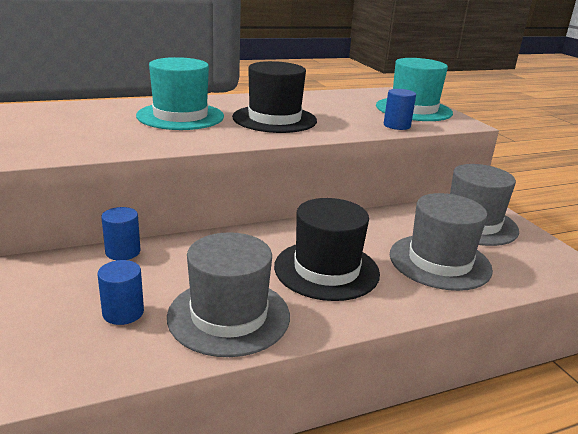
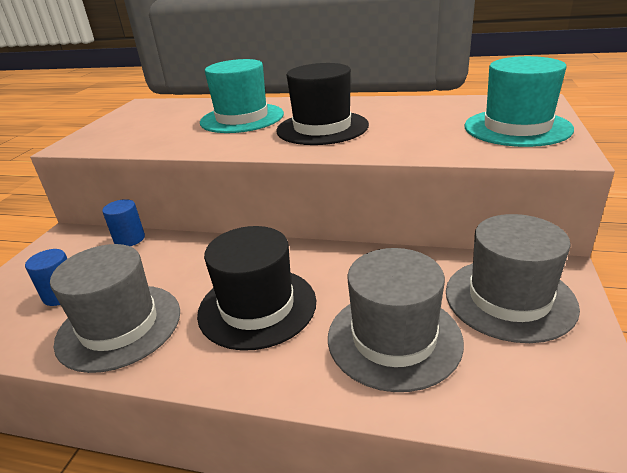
camera: 40 degrees right, 5 degrees up
(397, 125) = (454, 148): blue cylinder -> none

